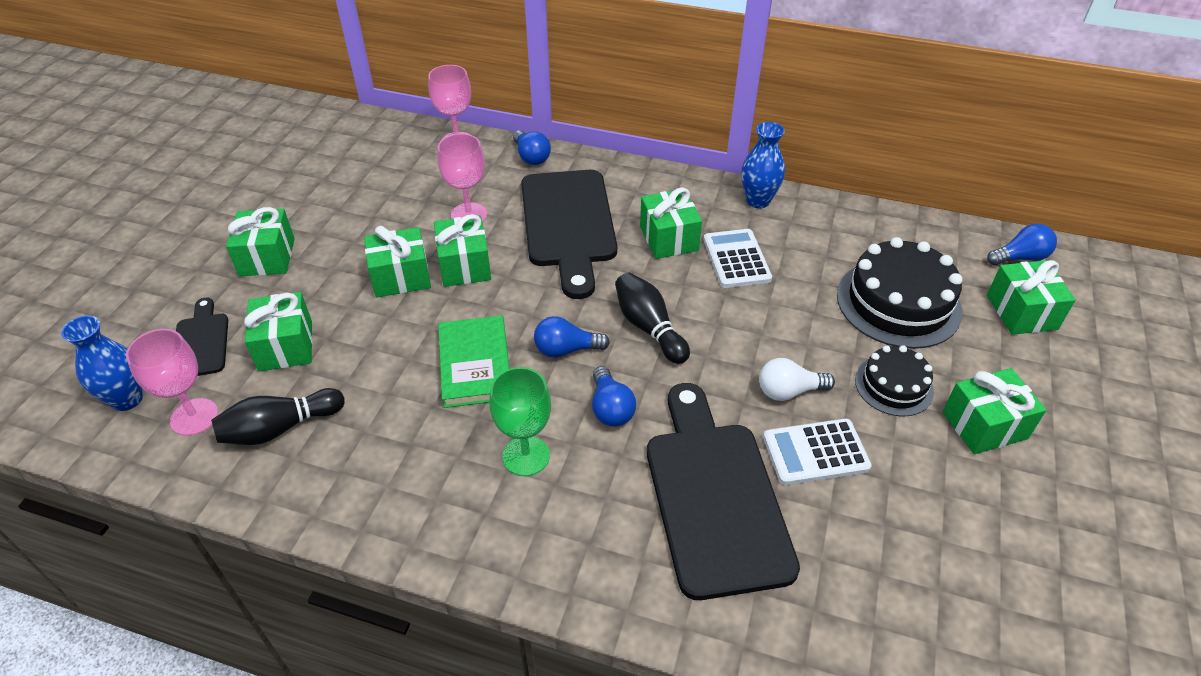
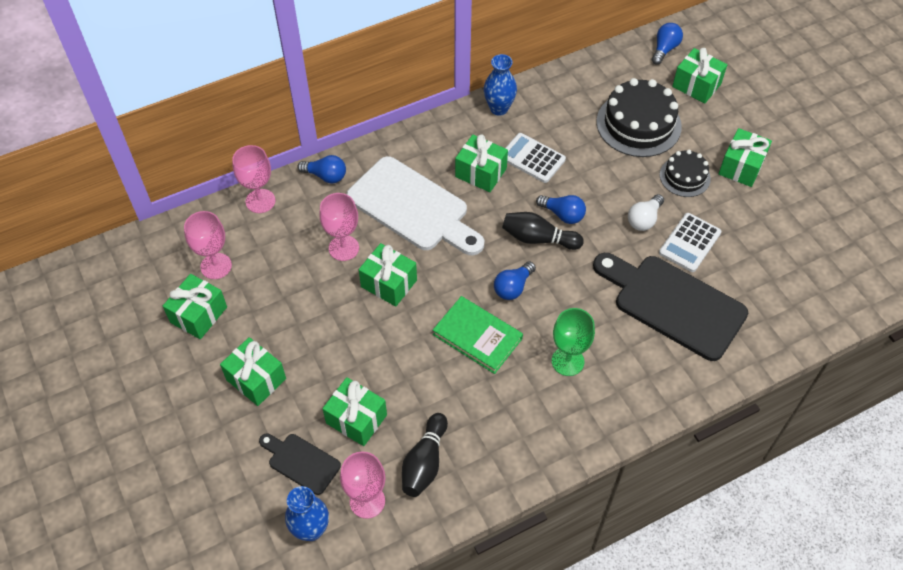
camera: 45 degrees left, 10 degrees up
(361, 162) = (216, 266): none -> pink goblet
(401, 277) = (361, 321): green gift -> green gift (198, 315)
(568, 224) = (412, 207): black cutting board -> white cutting board
(610, 408) = (575, 301): blue light bulb -> blue light bulb (563, 214)

